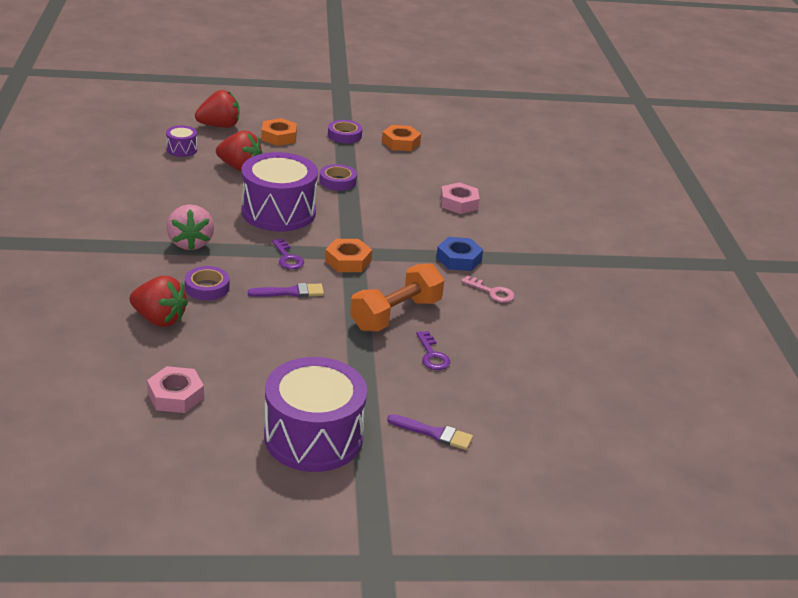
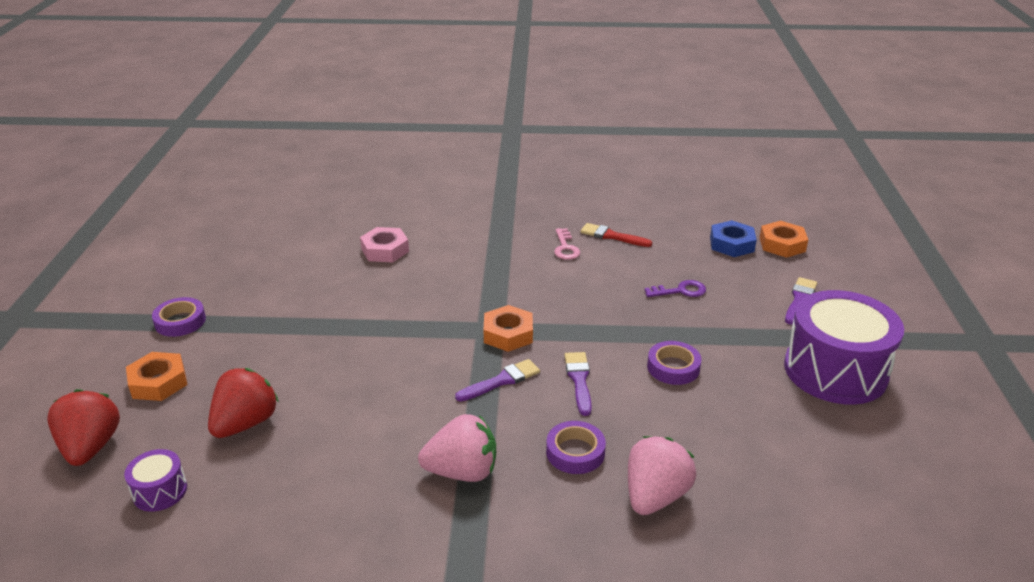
camera: 80 degrees left, 0 degrees up
(159, 319) = (655, 496): red strawberry -> pink strawberry
(175, 395) = (806, 474): pink nut -> none
(278, 212) = (385, 386): purple drum -> none
(287, 258) = (501, 381): purple key -> purple brush
(337, 181) = (312, 333): purple tape -> purple tape (673, 367)
(396, 314) = (614, 307): orange dumbbell -> none
(401, 143) = (221, 278): orange nut -> orange nut (782, 244)
(459, 259) = (504, 261): blue nut -> blue nut (731, 244)
(492, 292) = (565, 248): pink key -> pink key turned 135 degrees clockwise
(523, 320) = (612, 236): none -> red brush

